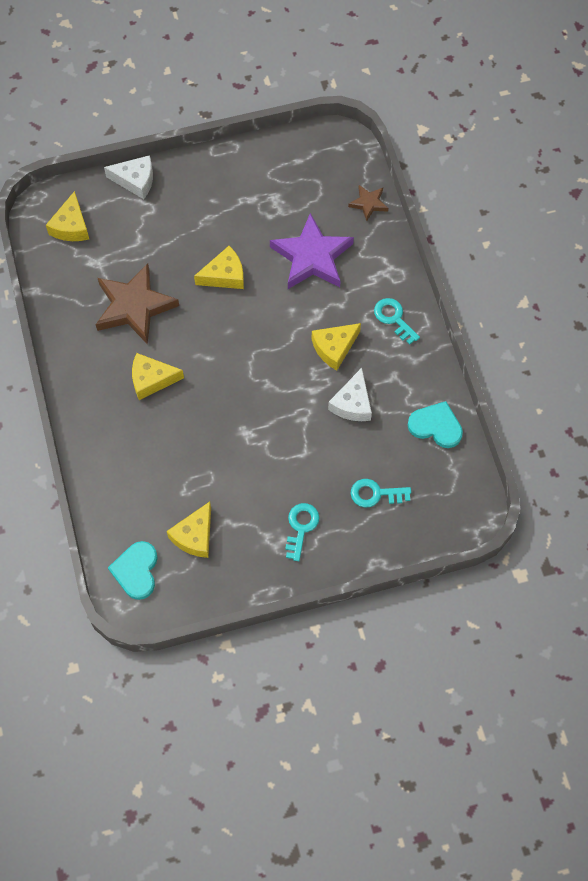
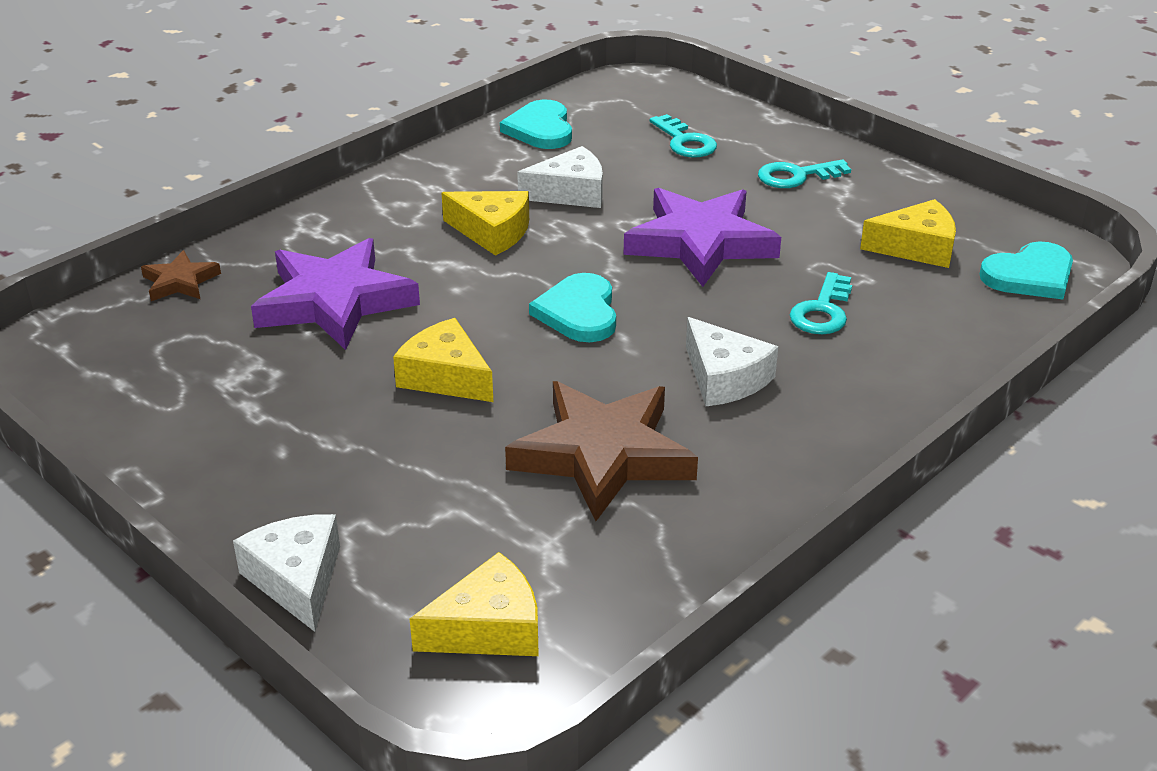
camera: 120 degrees left, 30 degrees down
(151, 379) = (724, 378): yellow cheese -> white cheese
(239, 349) = (578, 312): none -> turquoise heart
(264, 436) = (700, 243): none -> purple star
(394, 318) = (394, 201): turquoise key -> turquoise key (822, 311)

